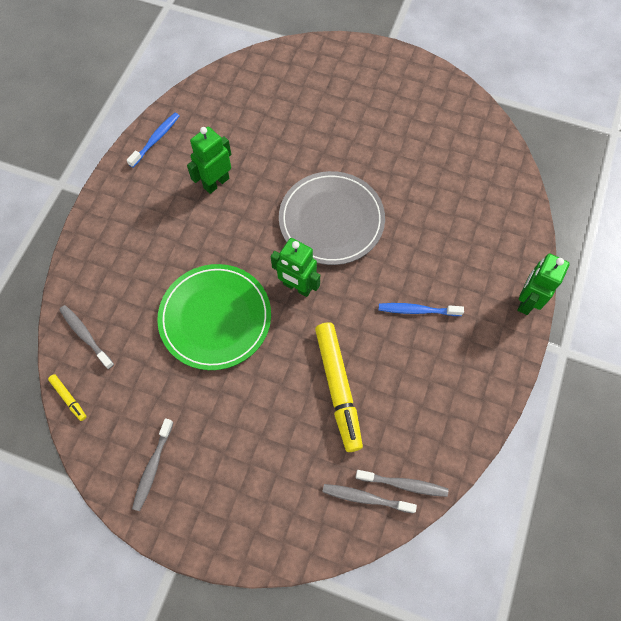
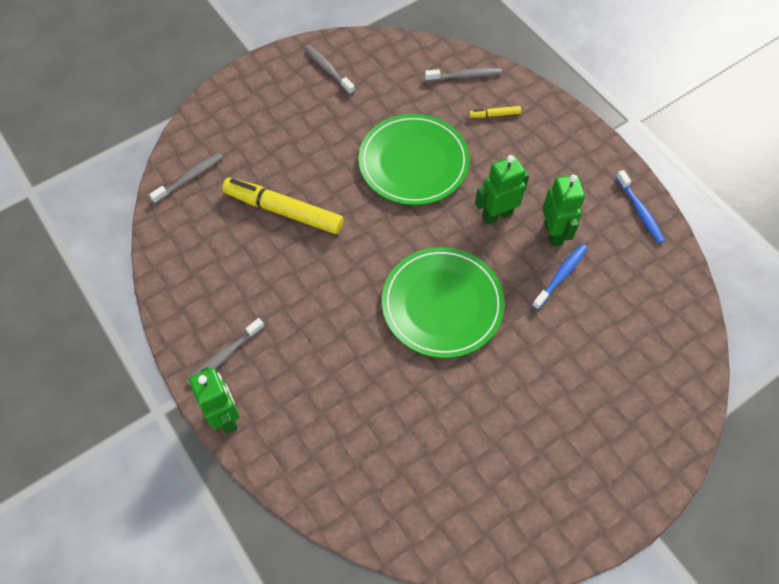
camera: 125 degrees right, 5 degrees down
(68, 398) = (420, 46): yellow marker -> yellow marker (494, 115)
(297, 287) = (395, 235): green robot -> green robot (497, 215)
(331, 220) = (442, 304): grey plate -> green plate
(404, 484) = (175, 207): grey toothbrush -> grey toothbrush (224, 356)
(417, 310) = (297, 314): blue toothbrush -> blue toothbrush (561, 275)

